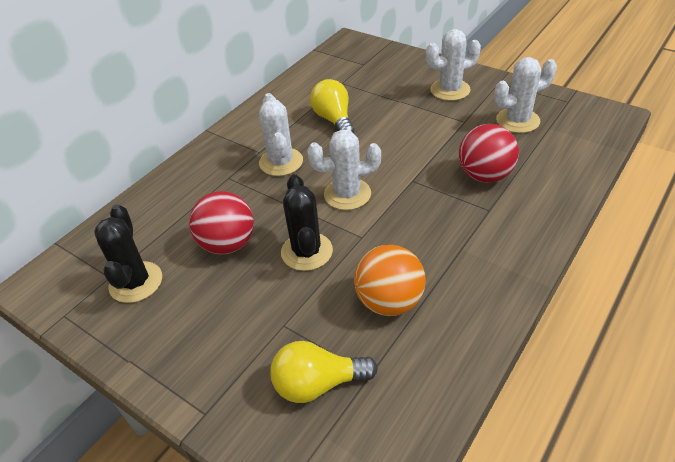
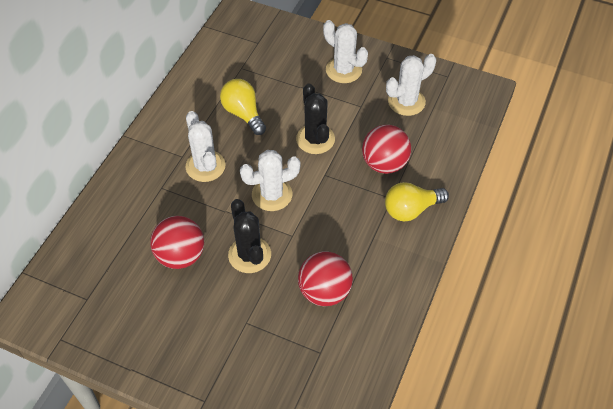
camera: 15 degrees left, 10 degrees up
(136, 282) = (112, 301): black cactus -> black cactus (315, 139)
(318, 384) = (283, 366): yellow light bulb -> yellow light bulb (411, 209)
(389, 301) = (324, 291): orange ball -> red ball
(450, 90) = (343, 70): white cactus -> white cactus turned 75 degrees clockwise

